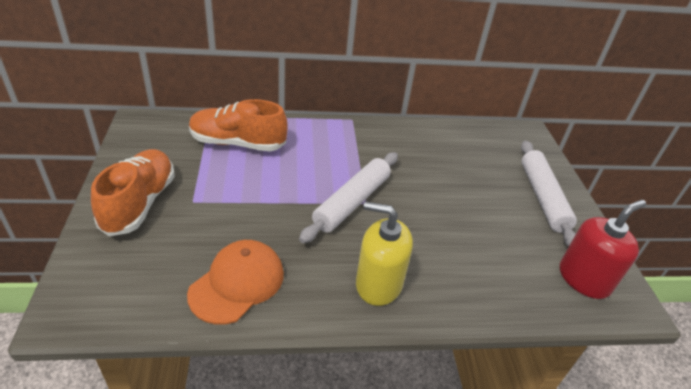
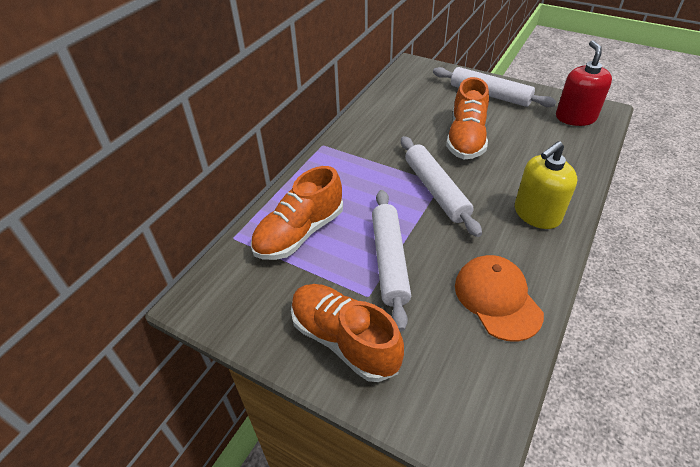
camera: 50 degrees left, 5 degrees up
(240, 201) = (390, 261): none -> white rolling pin
(449, 200) = (466, 138): none -> orange shoe

